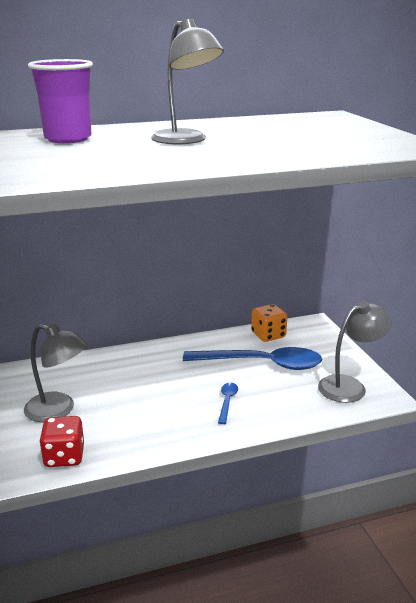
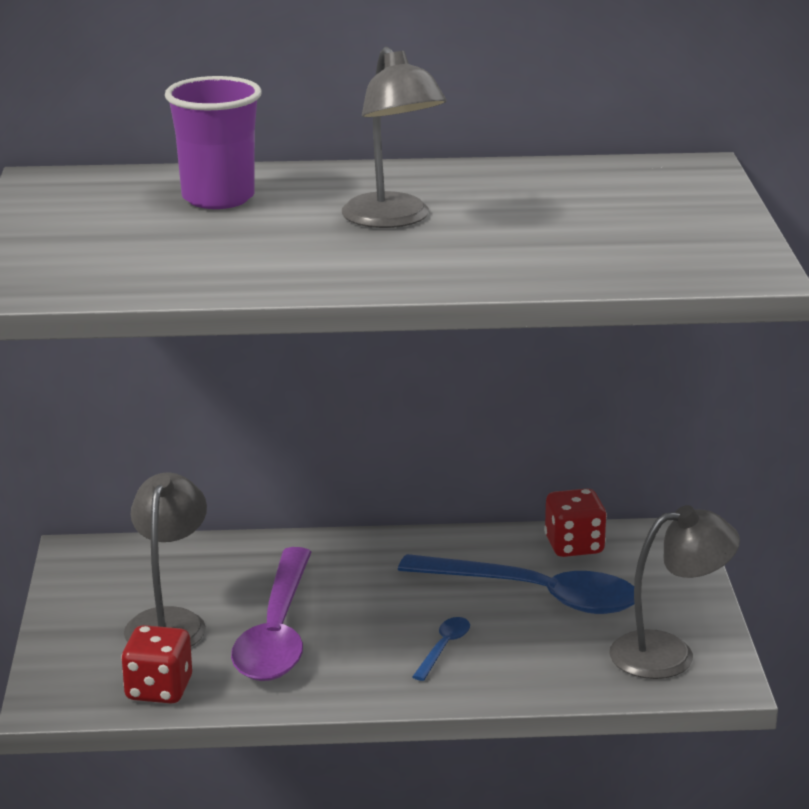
camera: 15 degrees right, 0 degrees up
(58, 410) = (169, 621): grey lamp -> grey lamp turned 120 degrees counterclockwise
(126, 407) = (277, 632): none -> purple spoon
(268, 335) = (574, 546): orange dice -> red dice

